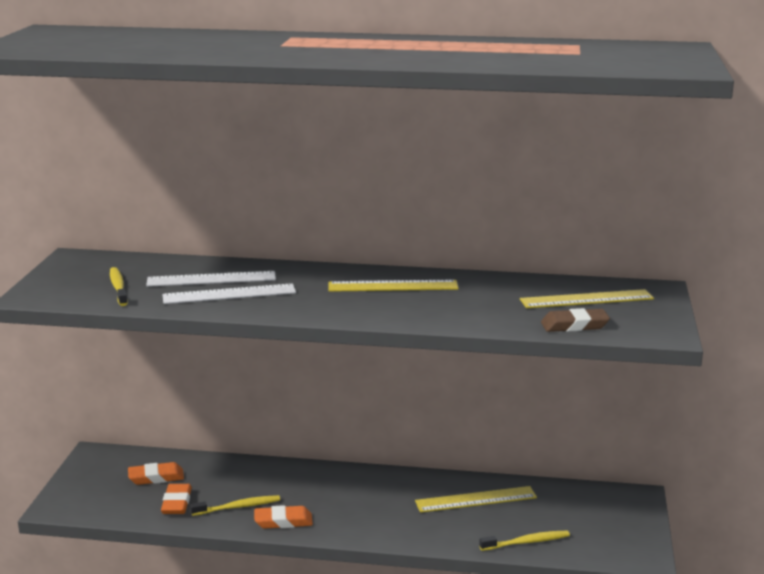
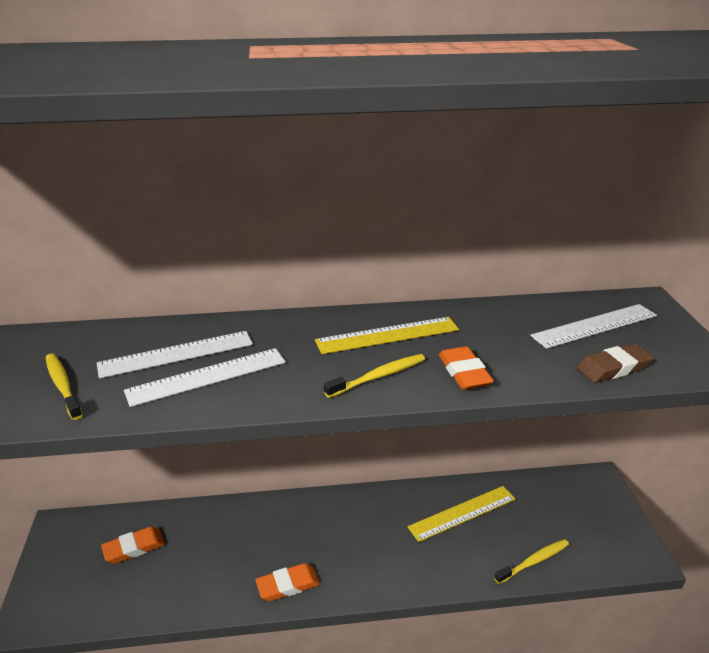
camera: 15 degrees left, 10 degrees up
(176, 503) = (166, 582): orange eraser -> orange eraser (464, 373)
(238, 507) = (234, 574): yellow toothbrush -> yellow toothbrush (378, 376)
(586, 299) = (595, 326): yellow ruler -> white ruler

